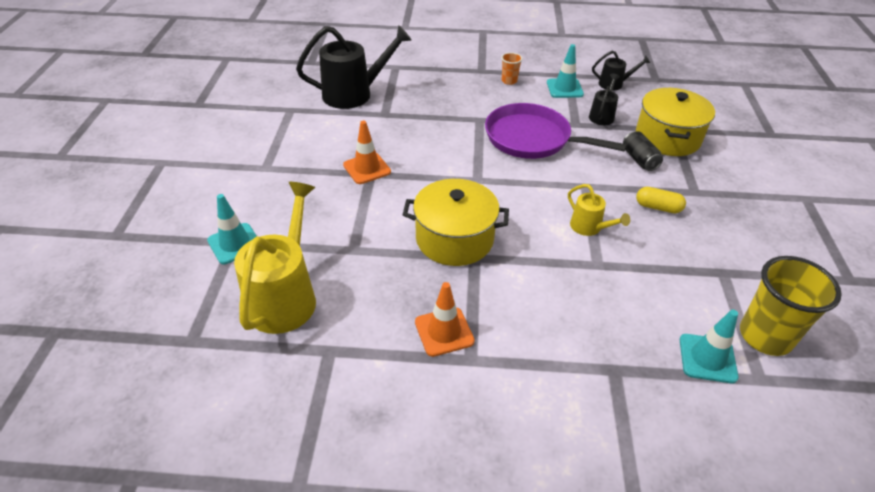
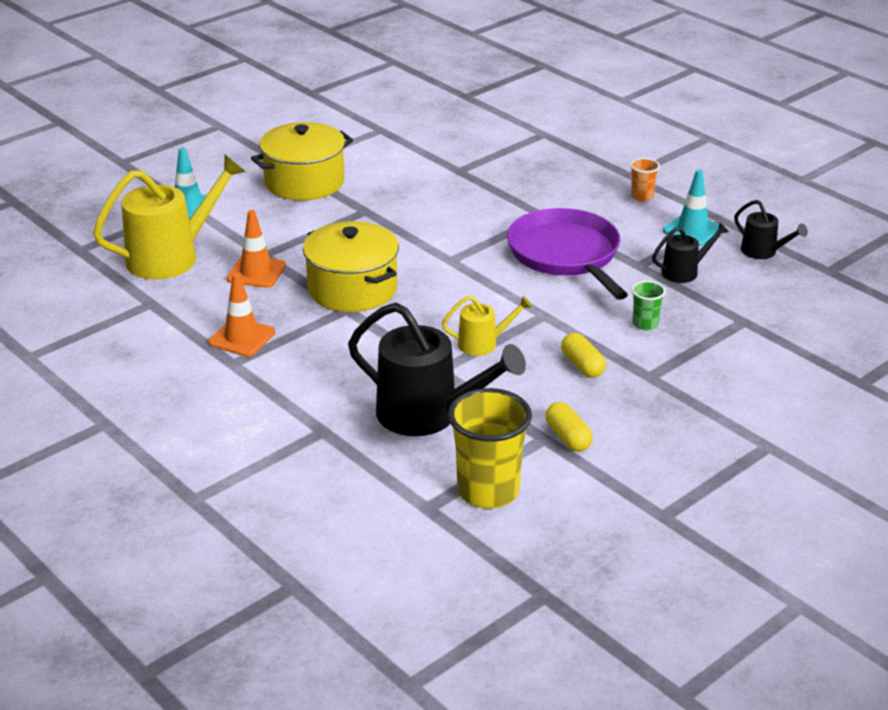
camera: 45 degrees right, 10 degrees down
(354, 94) = (460, 141): black watering can -> black watering can (429, 415)
(367, 168) = (368, 205): orange traffic cone -> orange traffic cone (256, 272)
(589, 228) = (483, 343): yellow watering can -> yellow watering can turned 105 degrees counterclockwise
(639, 159) = (645, 324): black can -> green cup
(667, 138) = (719, 324): yellow pot -> yellow pot (304, 182)
(707, 358) = (409, 471): turquoise traffic cone -> none
(732, 262) = (567, 437): none -> yellow capsule

